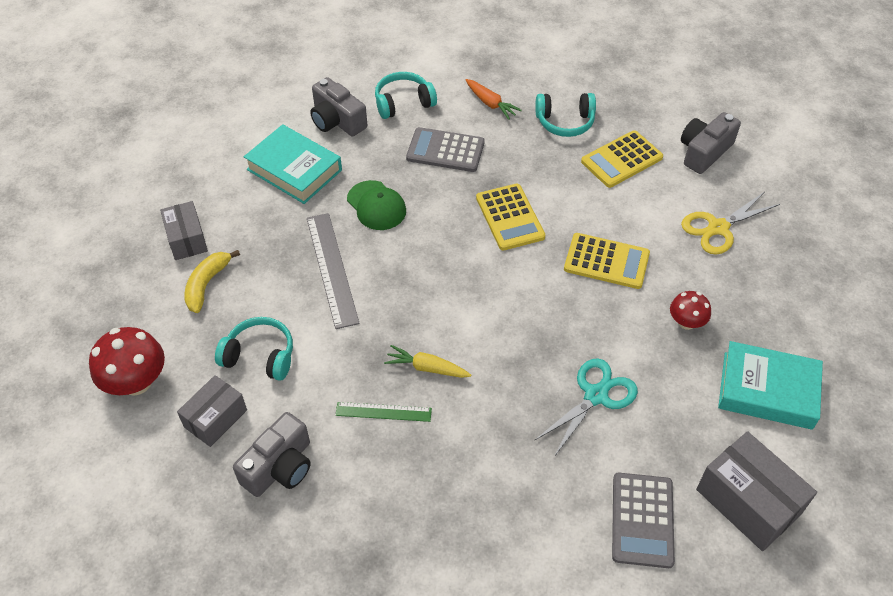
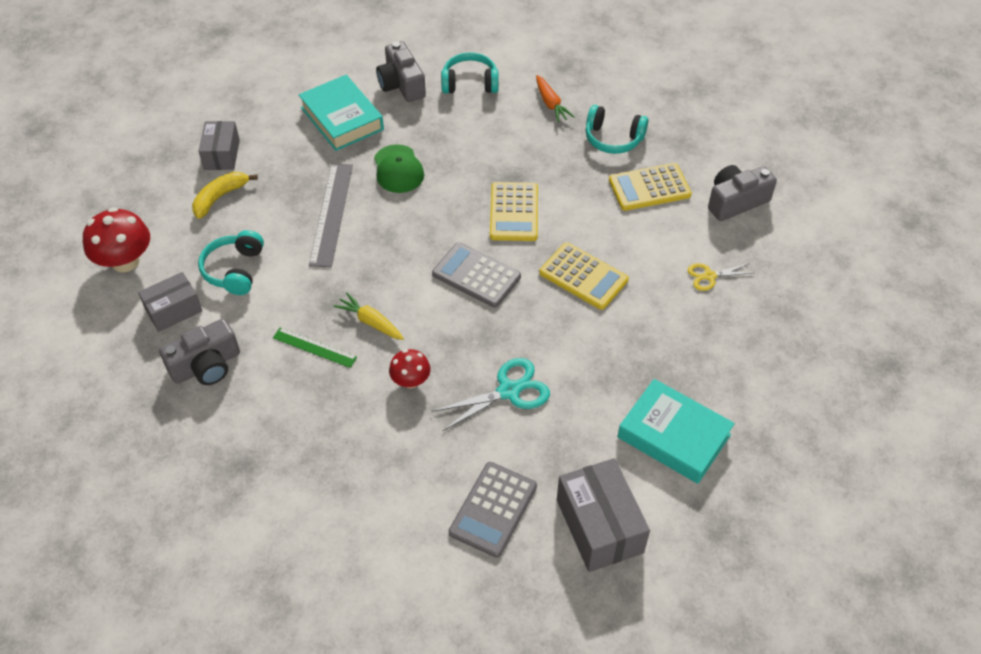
camera: 20 degrees right, 0 degrees up
(260, 356) = (234, 270): turquoise headphones -> turquoise headphones turned 120 degrees counterclockwise
(445, 150) = (486, 136): grey calculator -> grey calculator (476, 275)
(686, 322) = (629, 352): red mushroom -> red mushroom (410, 380)
(718, 228) = (709, 276): yellow scissors -> yellow scissors, size x0.61

